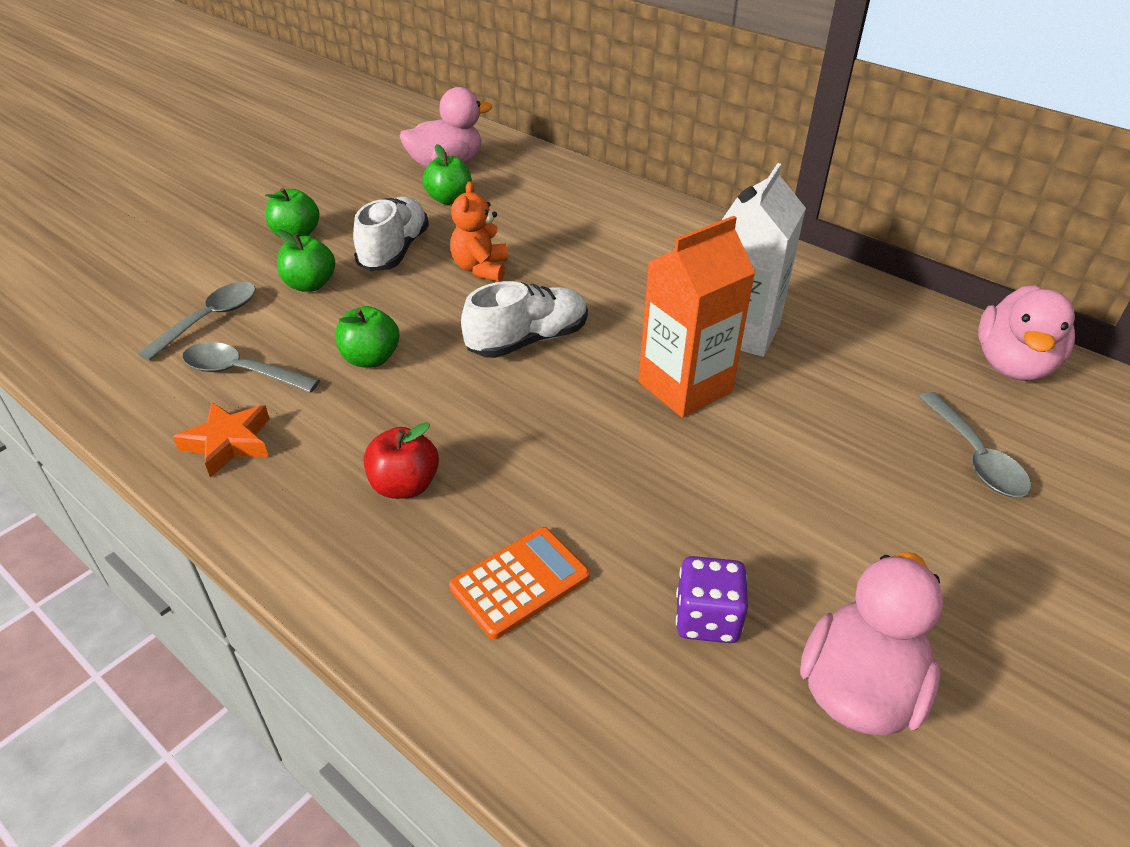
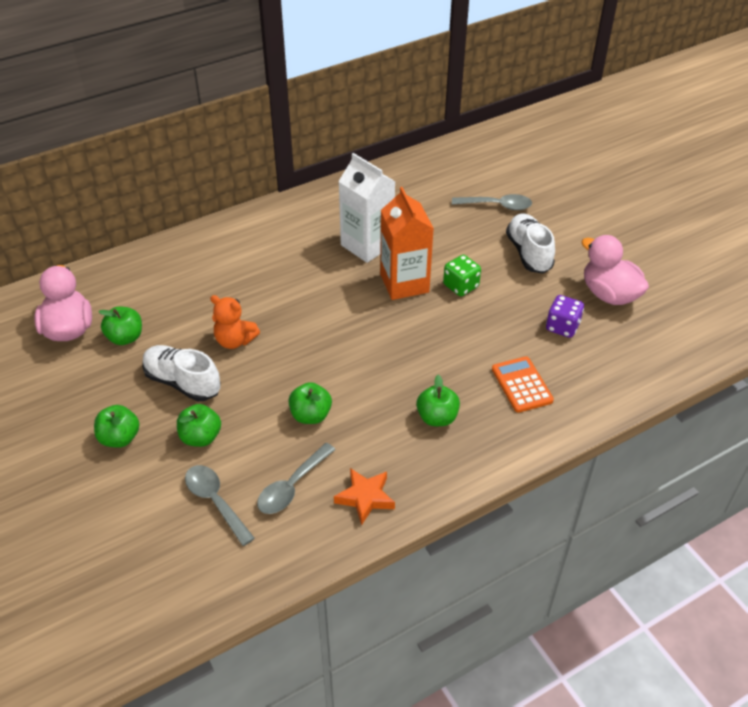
camera: 70 degrees left, 5 degrees up
(404, 485) = (437, 417): red apple -> green apple
(528, 340) = (329, 336): white shoe -> white shoe (528, 253)
(723, 452) = (461, 286): none -> green dice
(1012, 365) = (440, 164): pink duck -> none

